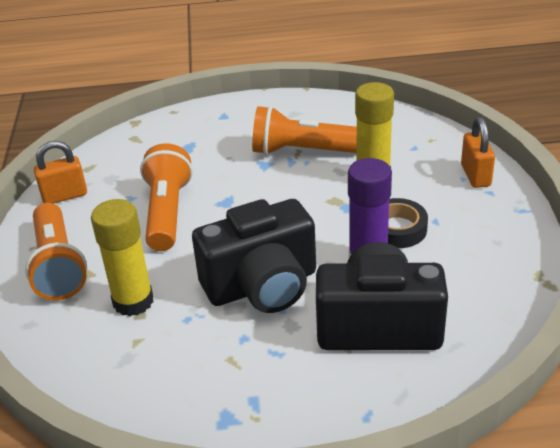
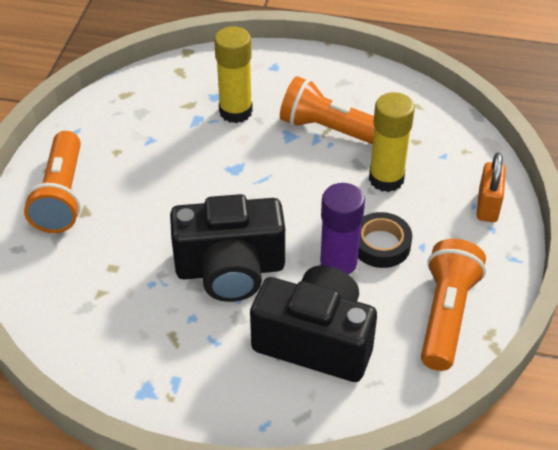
camera: 15 degrees right, 10 degrees up
(64, 196) = (93, 121): orange padlock -> none
(133, 301) = (112, 252): yellow glue stick -> yellow glue stick (235, 111)
(167, 213) = (177, 166): orange flashlight -> orange flashlight (446, 315)

